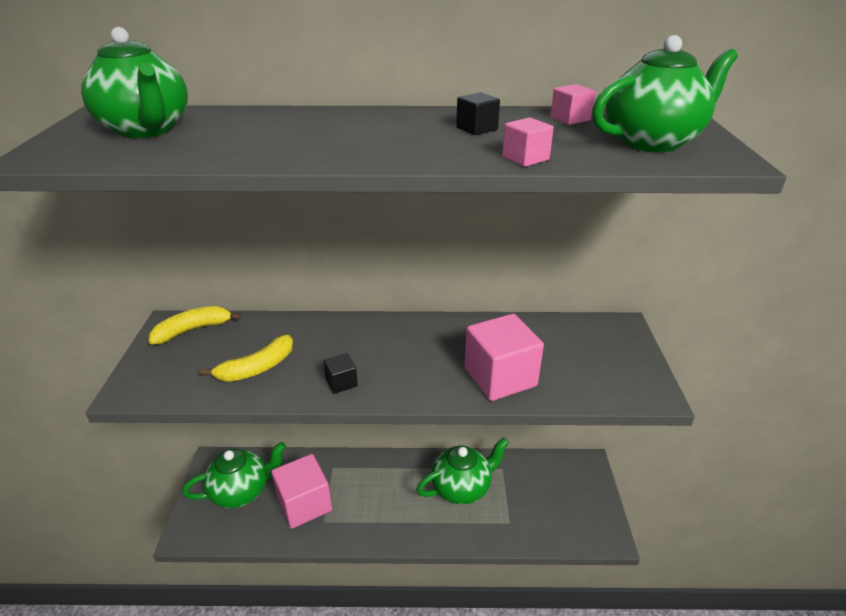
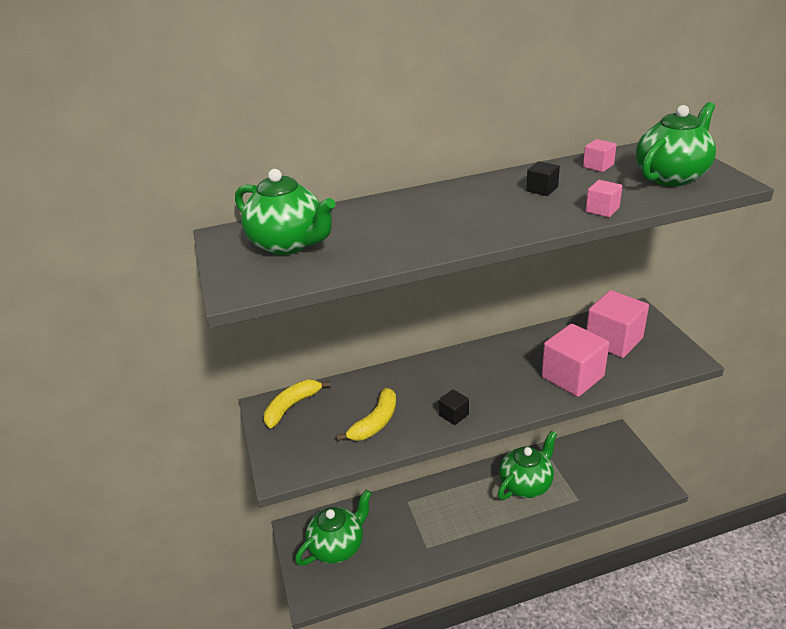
camera: 15 degrees left, 0 degrees up
(304, 504) = (401, 539): pink cube -> pink cube (613, 340)

